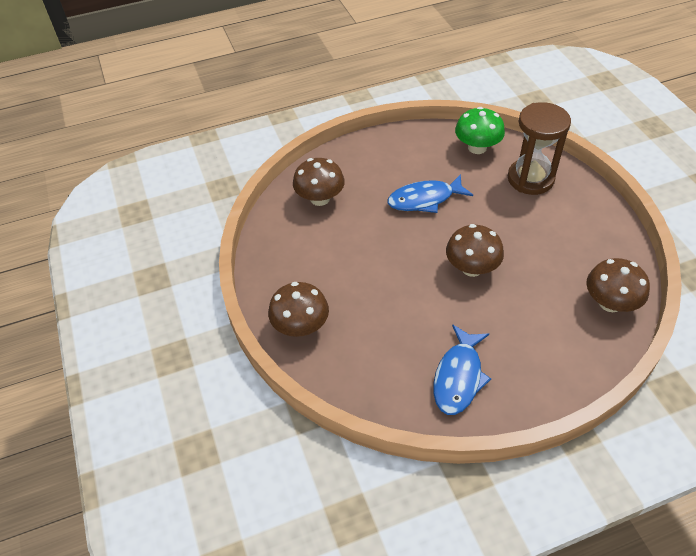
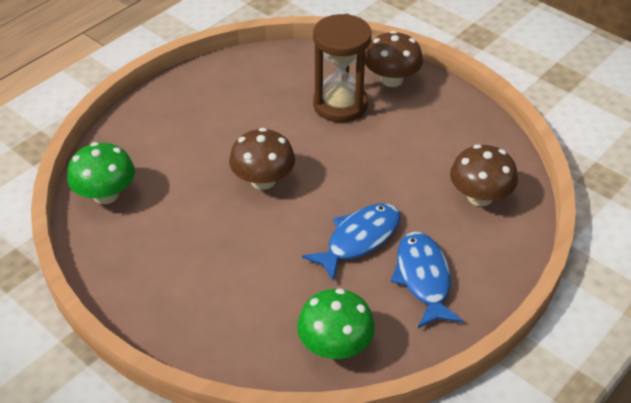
camera: 150 degrees right, 5 degrees down
(458, 377) = (231, 89): blue fish -> blue fish (423, 278)
(530, 179) = (239, 319): brown hourglass -> brown hourglass (340, 105)
(610, 303) = (106, 194): brown mushroom -> green mushroom

